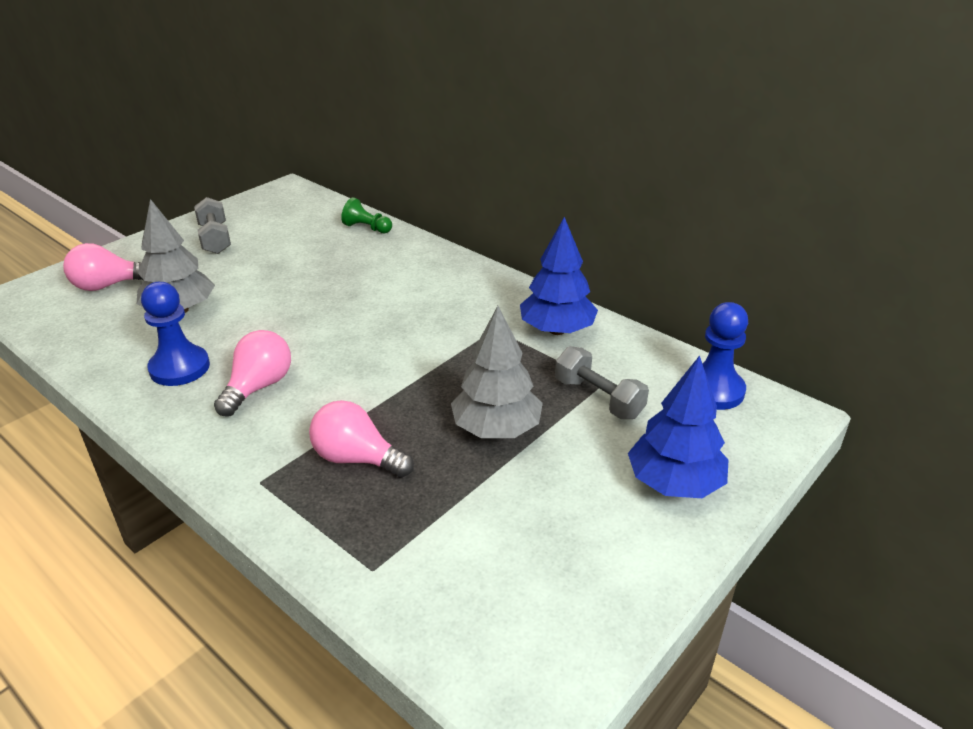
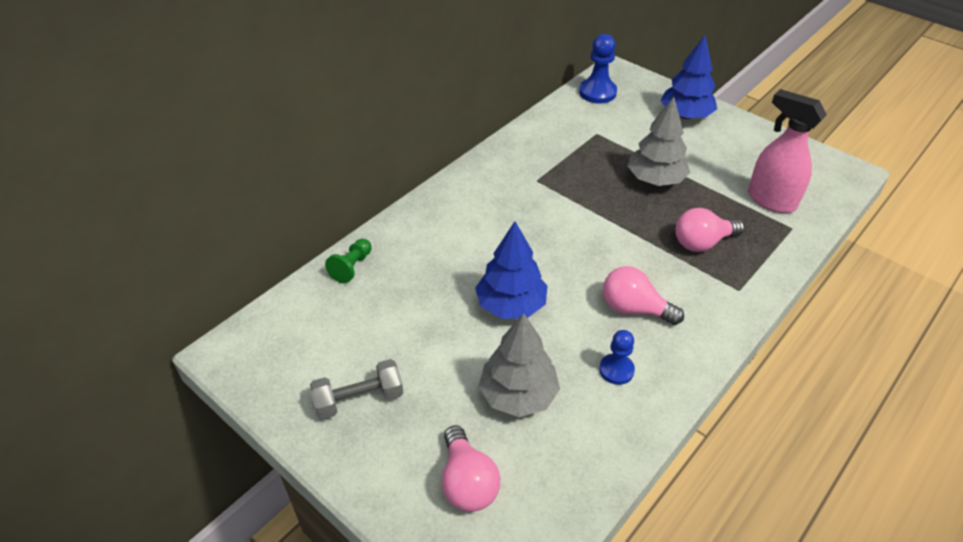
camera: 90 degrees left, 10 degrees up
(179, 368) = (616, 370): blue pawn -> blue pawn, size x0.64
(357, 459) = (702, 242): pink light bulb -> pink light bulb turned 45 degrees clockwise
(443, 555) = (770, 200): none -> pink spray bottle
(557, 330) = (536, 150): blue tree -> blue tree (511, 305)
(598, 398) = (614, 136): grey dumbbell -> none

